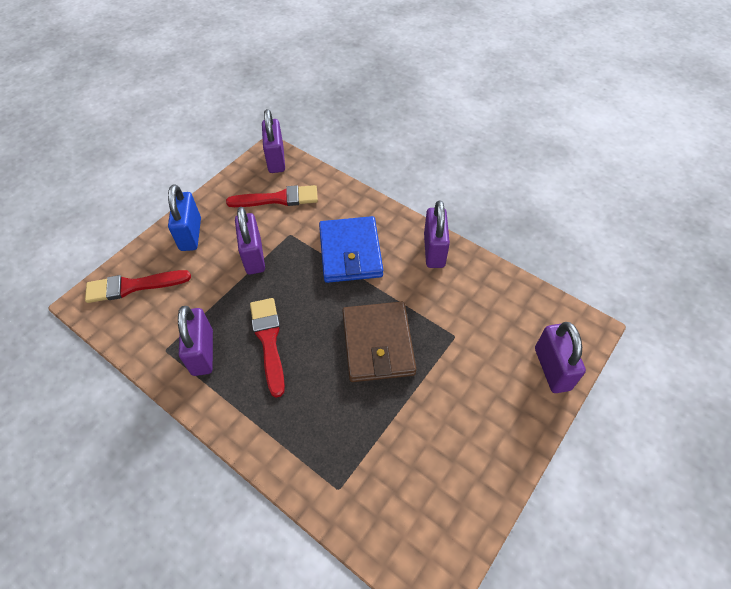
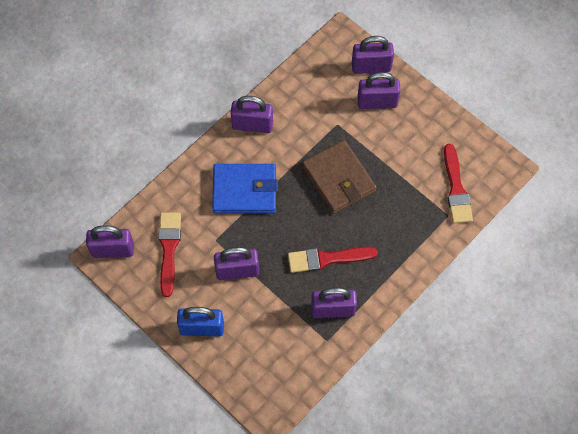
camera: 85 degrees left, 10 degrees up
(132, 286) = (257, 375): red brush -> red brush (456, 188)
(378, 344) = (338, 179): brown wallet -> brown wallet turned 60 degrees clockwise
(499, 380) = (377, 102): none -> purple padlock

